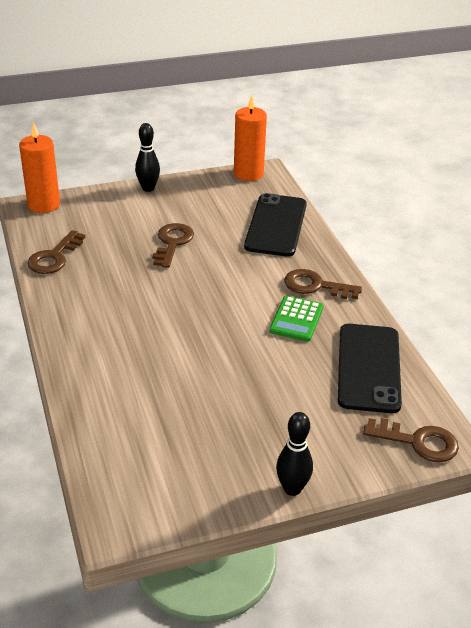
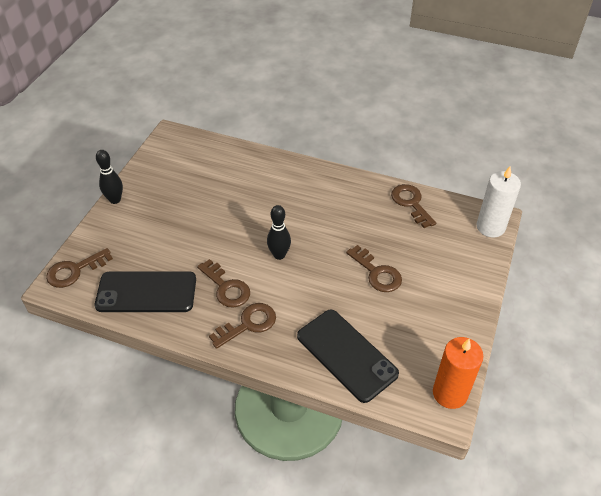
camera: 130 degrees right, 10 degrees up
(44, 205) = (490, 227): orange candle -> white candle
(148, 188) = (473, 301): black bowling pin -> black bowling pin (279, 255)
(296, 319) = (226, 287): green calculator -> brown key
(369, 368) = (146, 292): black phone -> black phone turned 45 degrees counterclockwise

